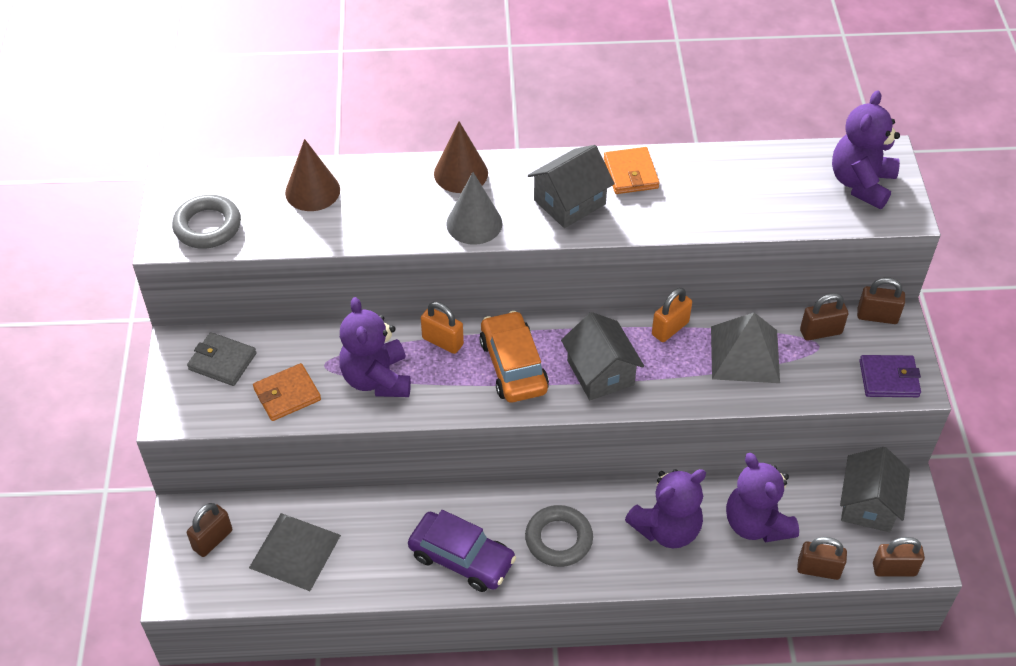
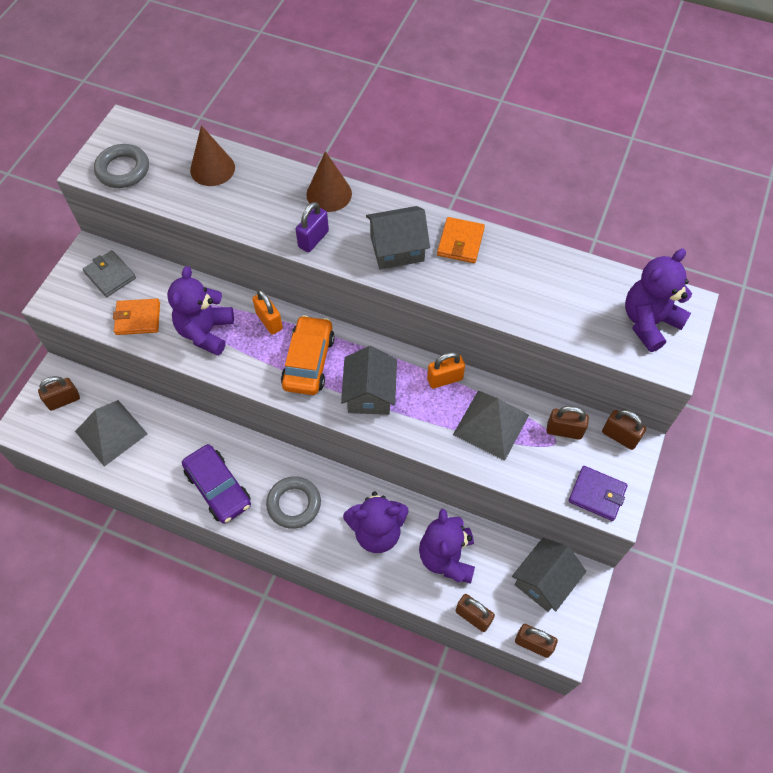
camera: 25 degrees right, 10 degrees up
(474, 223) = (313, 239): grey cone -> purple padlock

